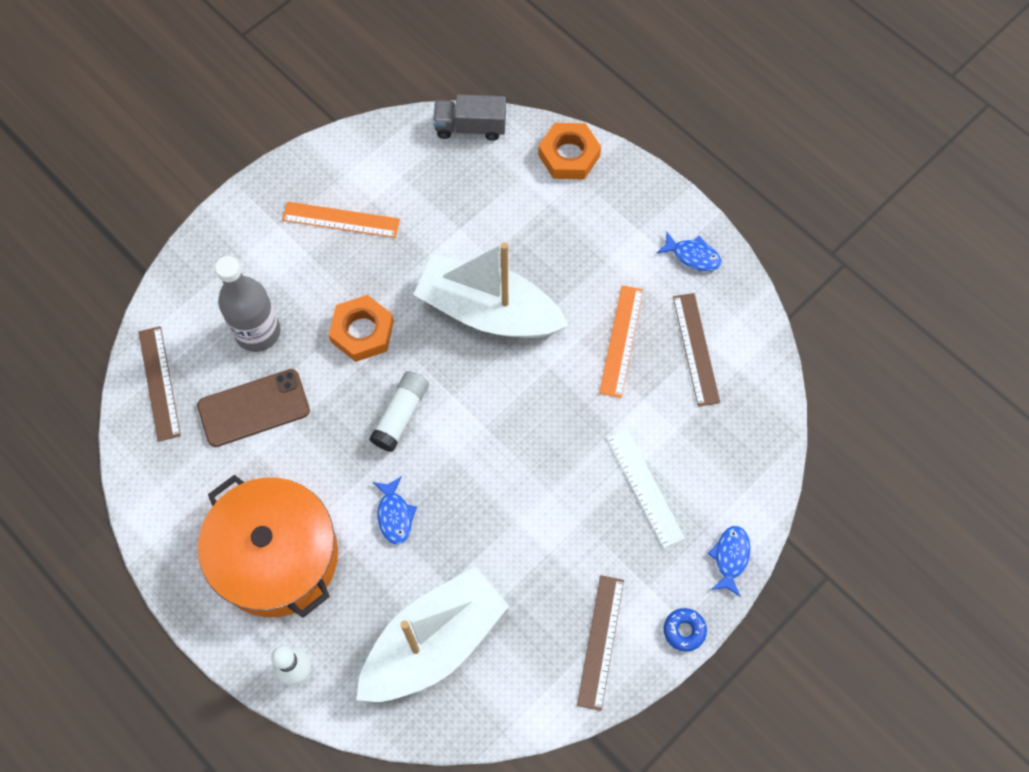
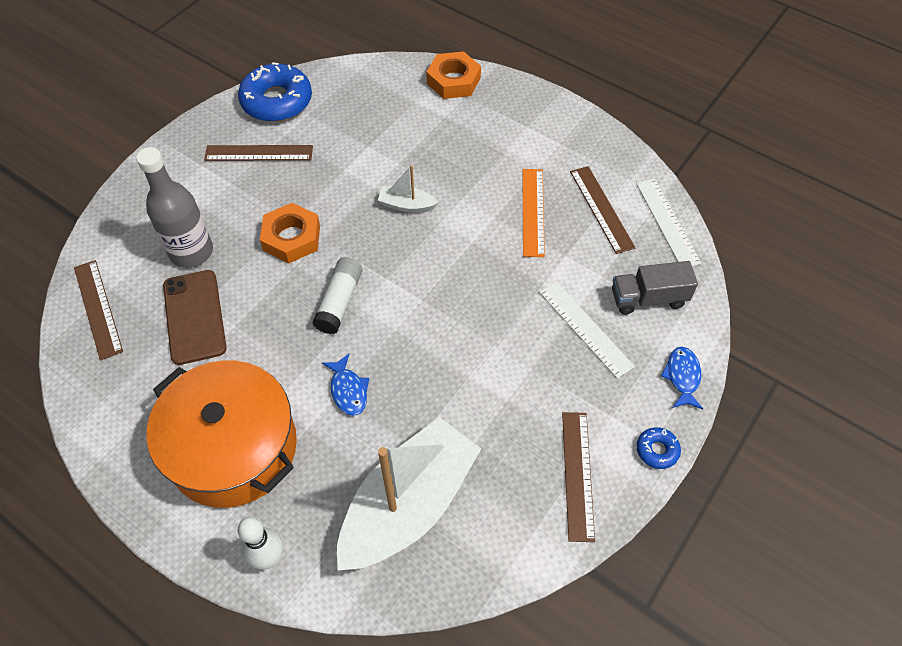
camera: 10 degrees left, 10 degrees down
(254, 408) = (194, 317): brown phone -> brown phone turned 75 degrees counterclockwise
(341, 220) = (259, 153): orange ruler -> brown ruler
(369, 154) = (277, 101): none -> blue donut
(470, 127) = (363, 71): grey truck -> grey truck (648, 298)
(488, 311) = (406, 205): white boat -> white boat, size x0.42
(692, 256) = (579, 139): blue fish -> none
(763, 377) = (667, 222): none -> white ruler

